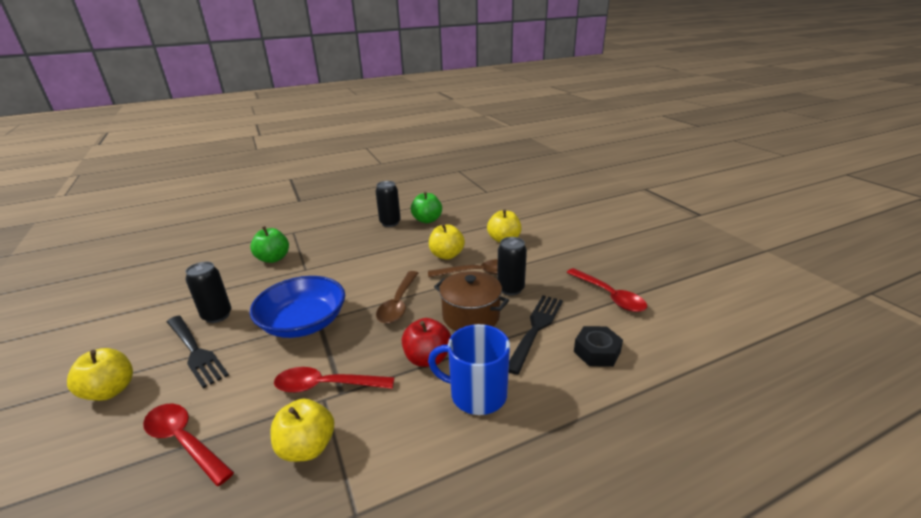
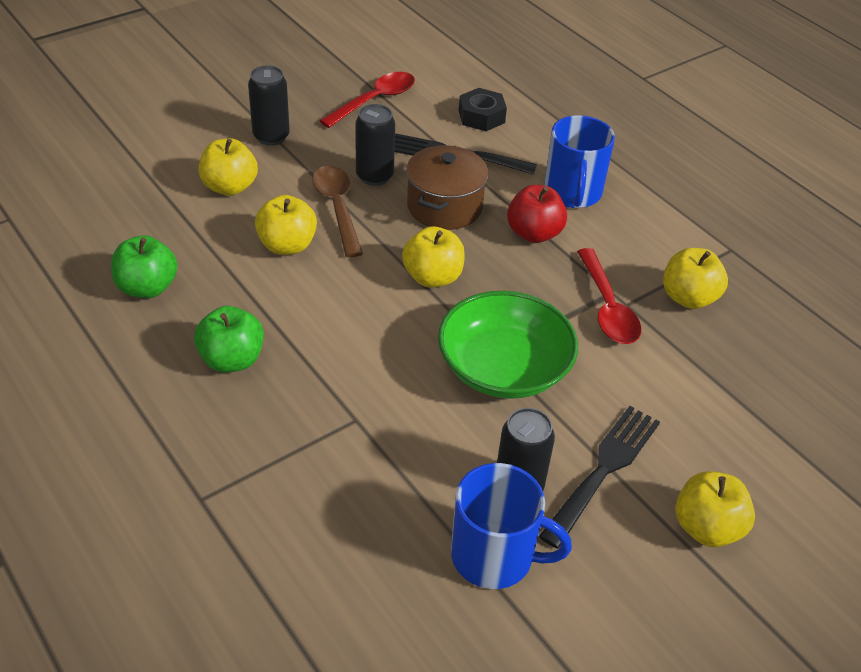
camera: 105 degrees left, 15 degrees up
(184, 441) = (731, 400): red spoon -> none
(187, 302) = (494, 556): none -> blue mug
(273, 258) = (323, 486): green apple -> green apple (232, 360)
(304, 323) = (504, 368): blue bowl -> green bowl
(390, 223) = (158, 340): black can -> black can (271, 137)
(398, 303) = (432, 277): brown spoon -> yellow apple

